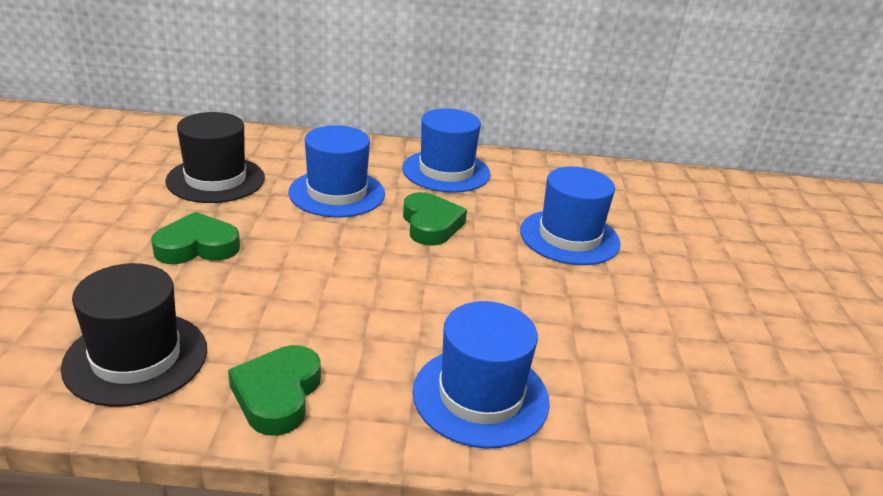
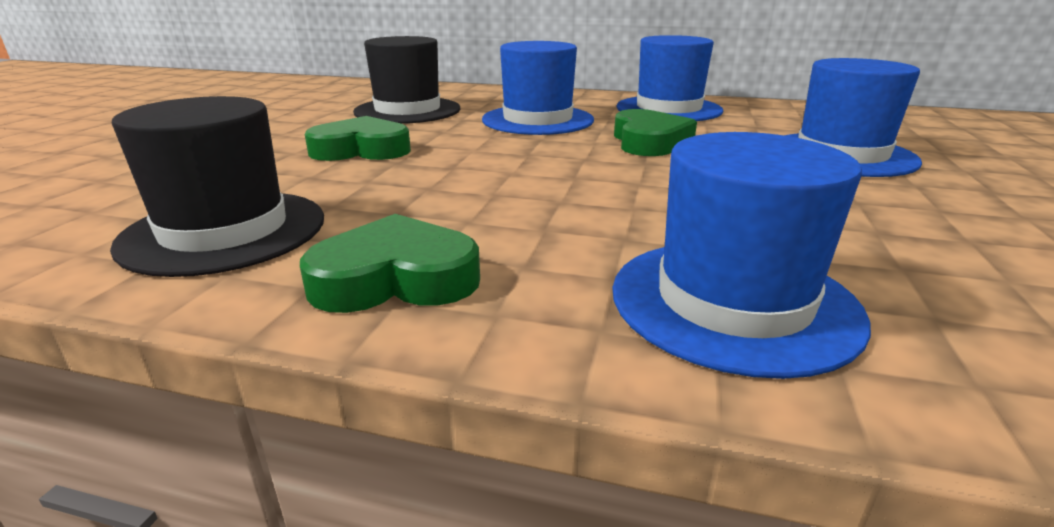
camera: 15 degrees right, 5 degrees down
(277, 394) = (396, 279): green heart -> green heart turned 60 degrees clockwise

